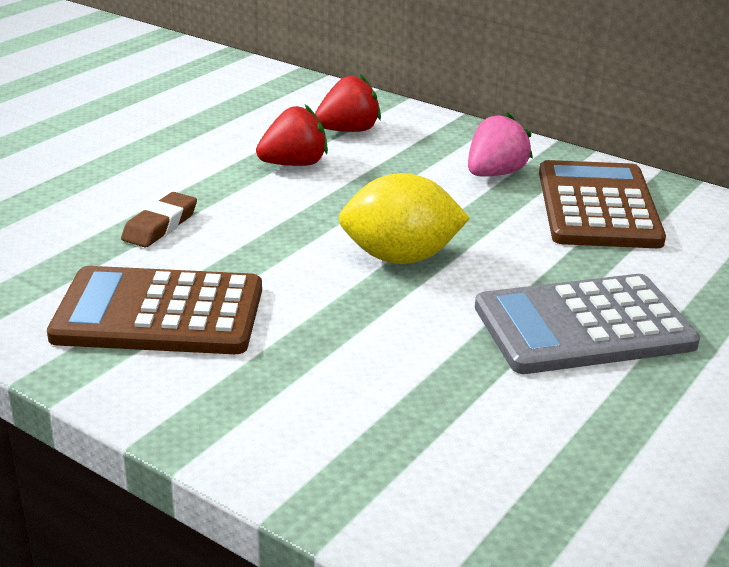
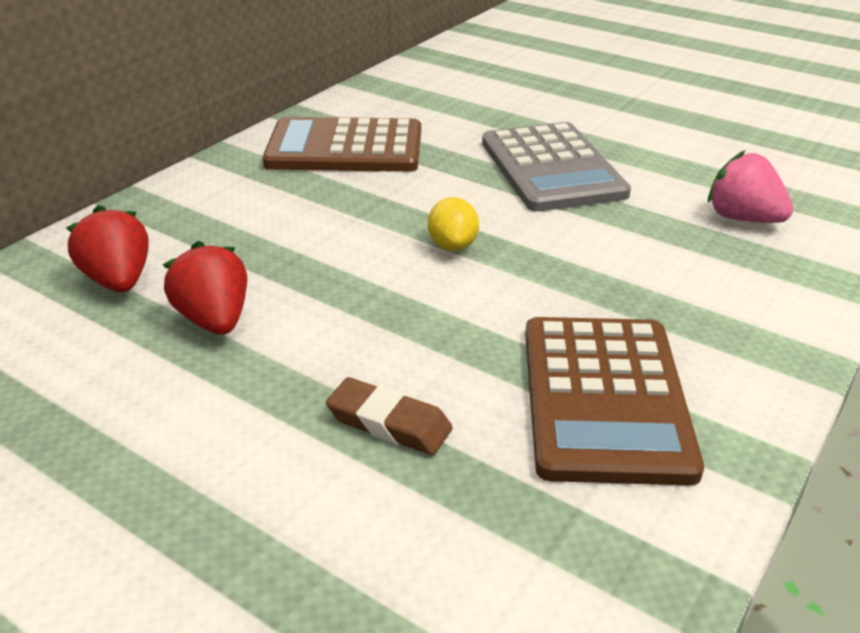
camera: 90 degrees left, 5 degrees up
(400, 257) = (452, 246): yellow lemon -> yellow lemon, size x0.56
(495, 174) = (268, 191): pink strawberry -> pink strawberry (743, 218)

